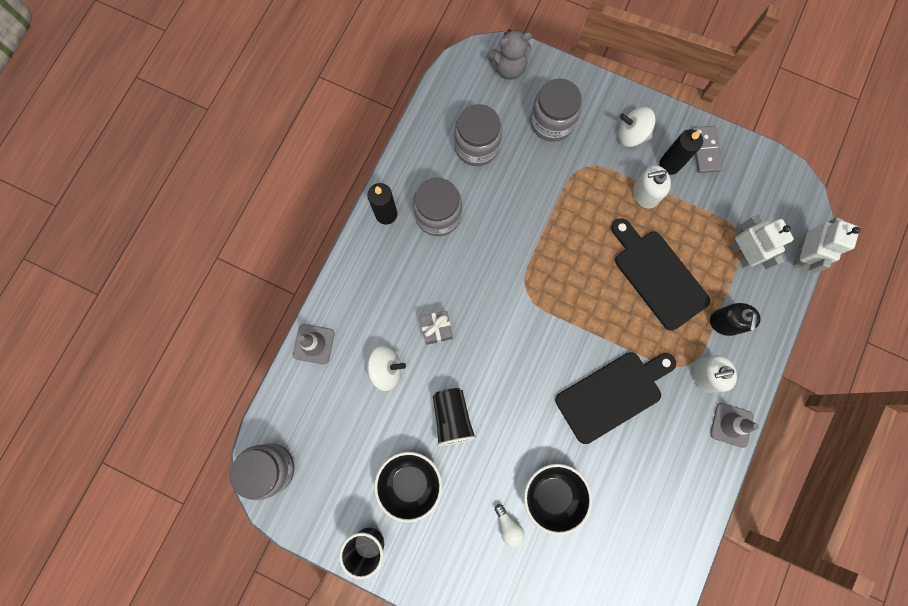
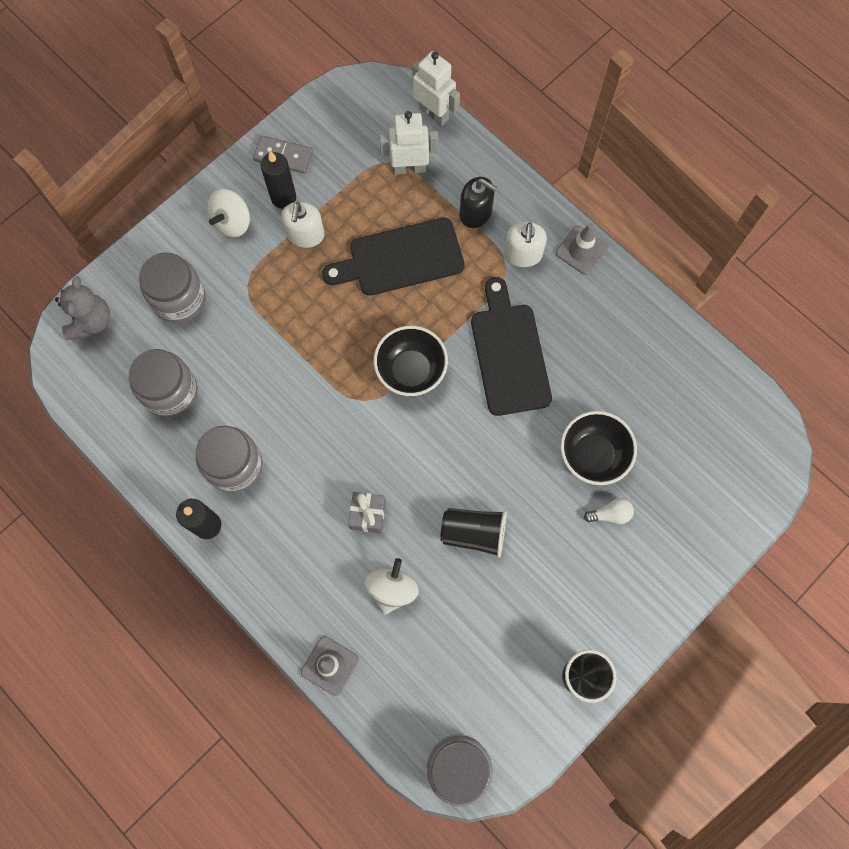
camera: 70 degrees left, 5 degrees down
(410, 483) = (529, 606): black bowl -> black bowl (411, 370)

